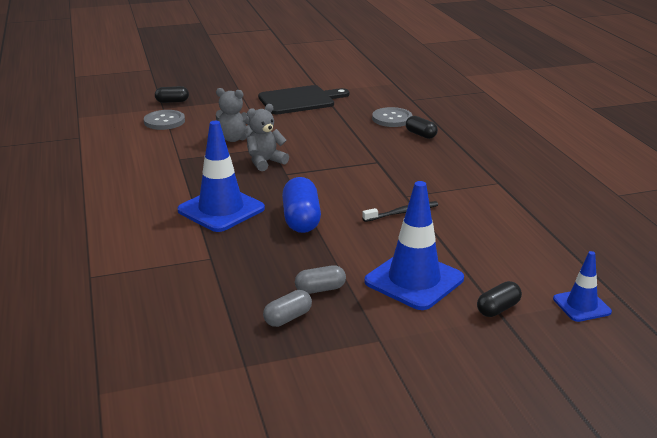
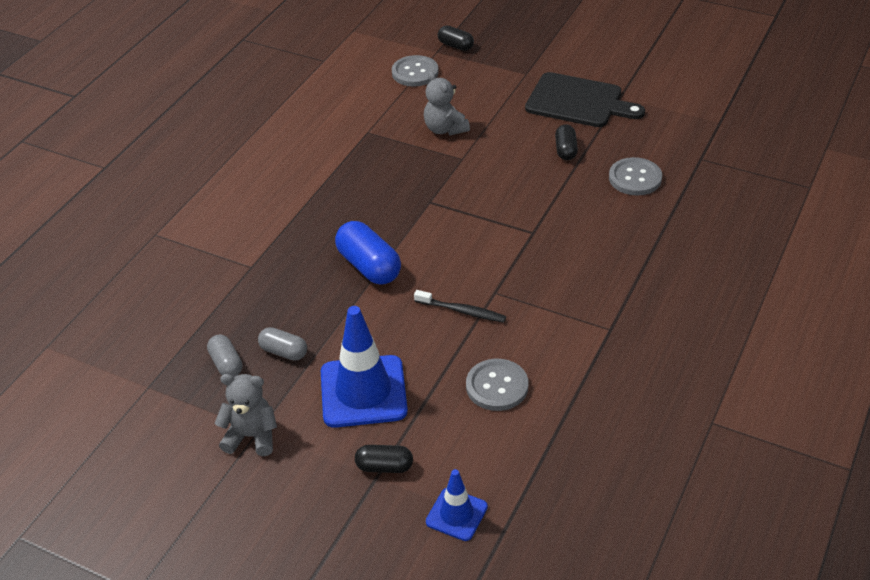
camera: 45 degrees right, 15 degrees up
(221, 209) = (323, 216): blue traffic cone -> none
(265, 162) = (431, 176): grey teddy bear -> grey teddy bear (251, 436)
(288, 318) = (226, 364): grey capsule -> grey capsule turned 60 degrees clockwise
(301, 219) = (369, 266): blue capsule -> blue capsule turned 75 degrees counterclockwise
(420, 134) = (631, 218): black capsule -> black capsule (565, 150)
(488, 236) = (497, 386): none -> grey button

